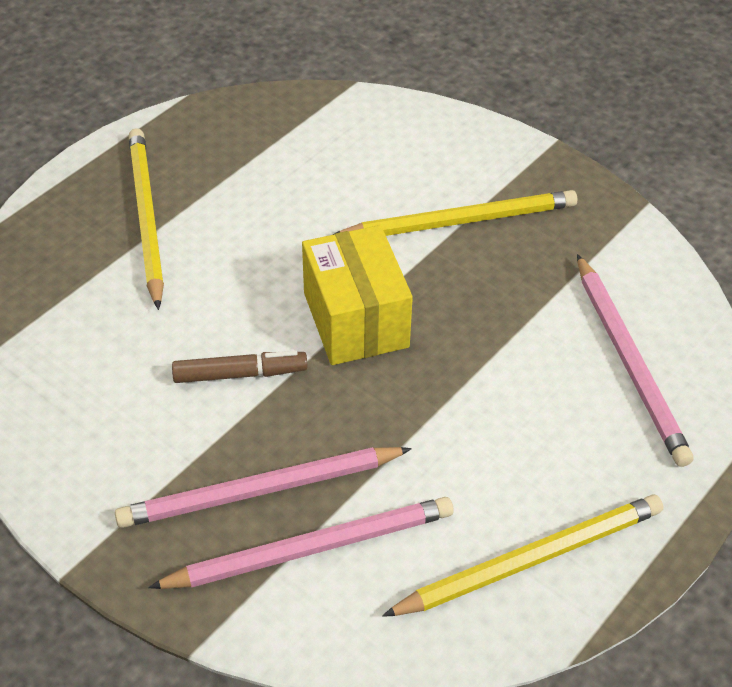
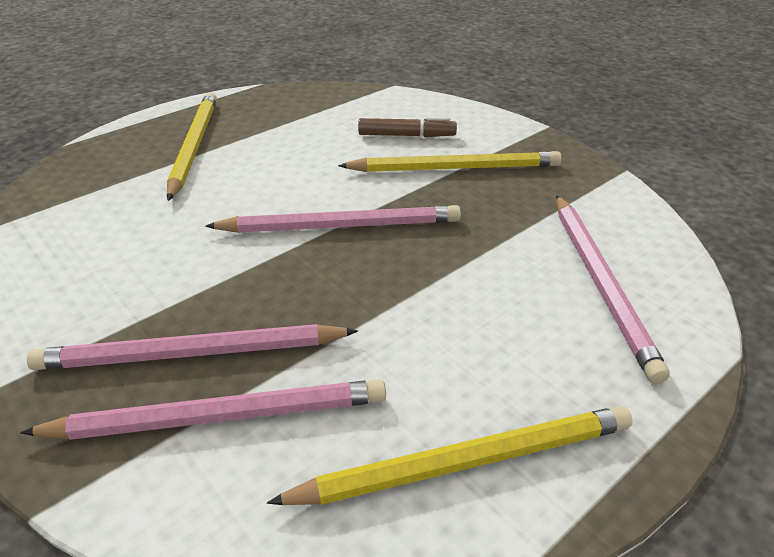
camera: 10 degrees right, 10 degrees down
(240, 374) = (219, 255): brown marker -> brown marker (406, 135)
(355, 320) = (340, 226): yellow box -> pink pencil

